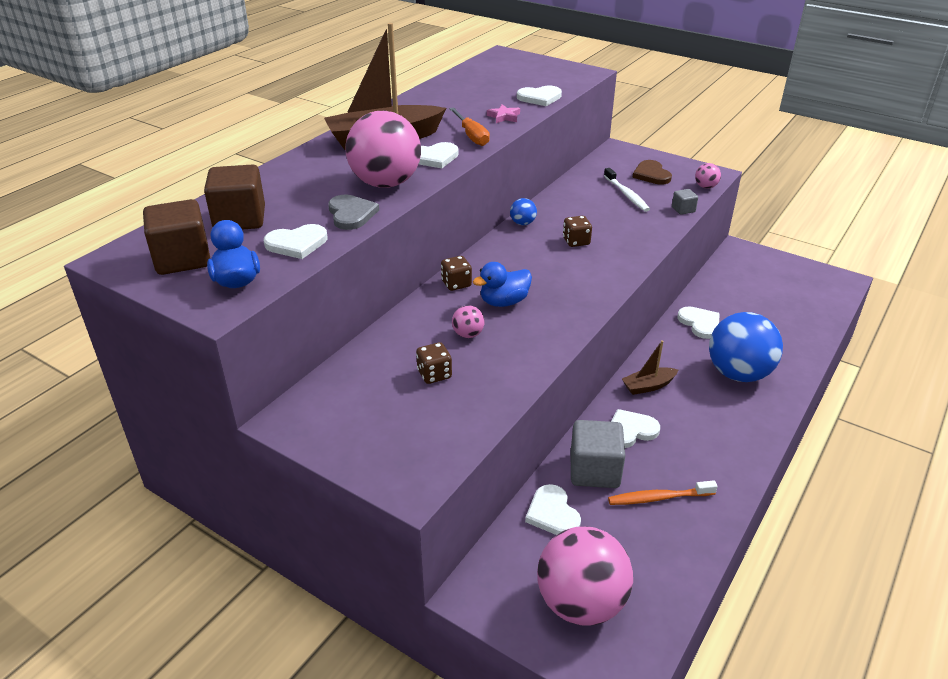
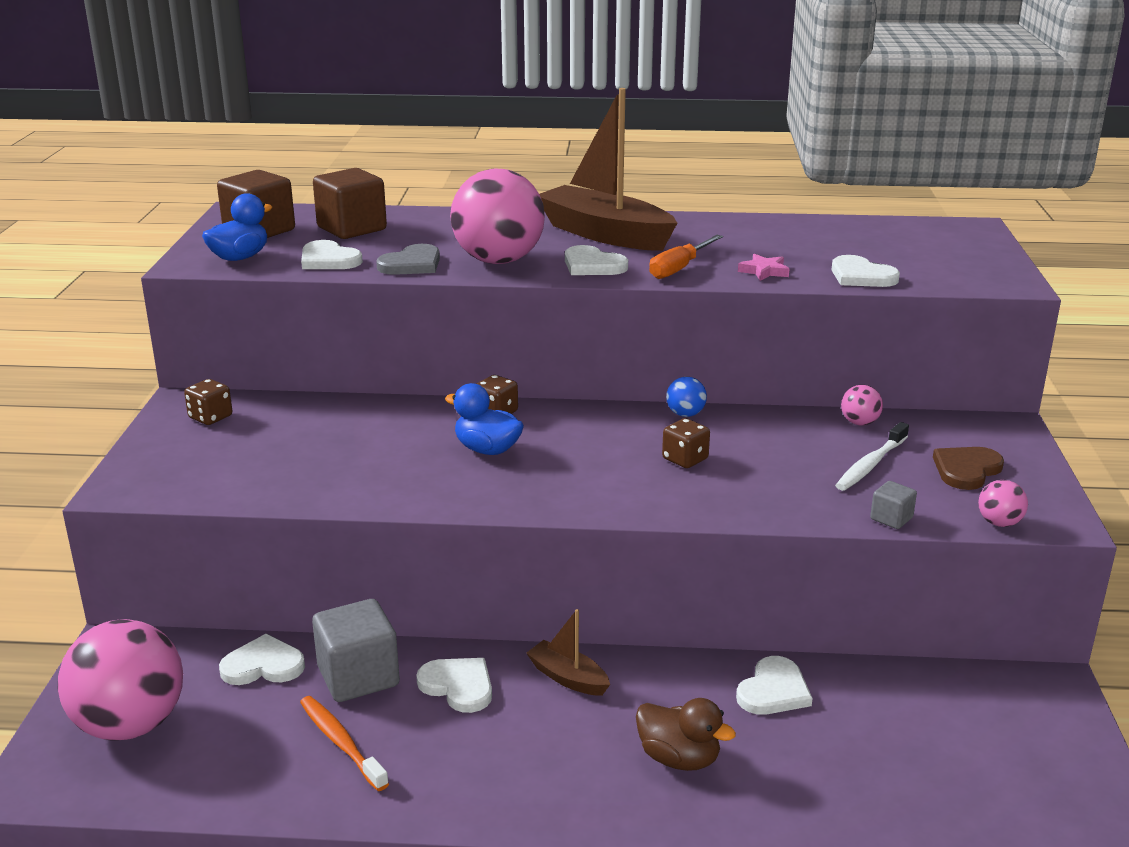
camera: 60 degrees right, 10 degrees down
(434, 374) = (309, 449): brown dice -> brown dice (210, 417)
(468, 334) = (400, 447): pink ball -> pink ball (859, 423)
(552, 513) = (263, 665): white heart -> white heart turned 45 degrees clockwise
(738, 373) = (679, 758): blue ball -> brown duck

